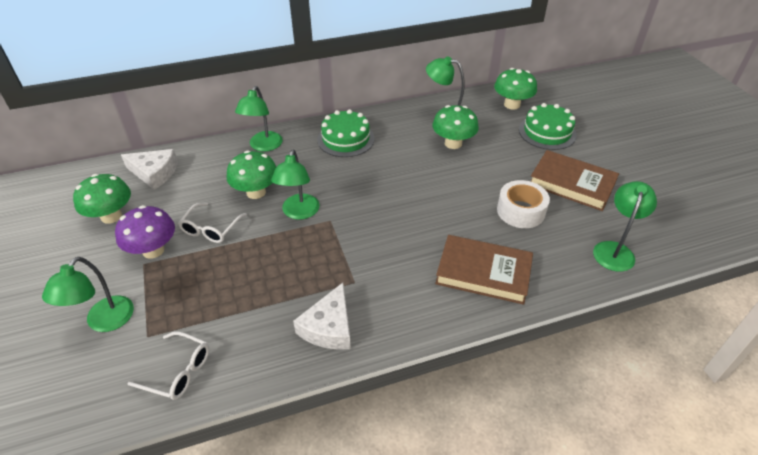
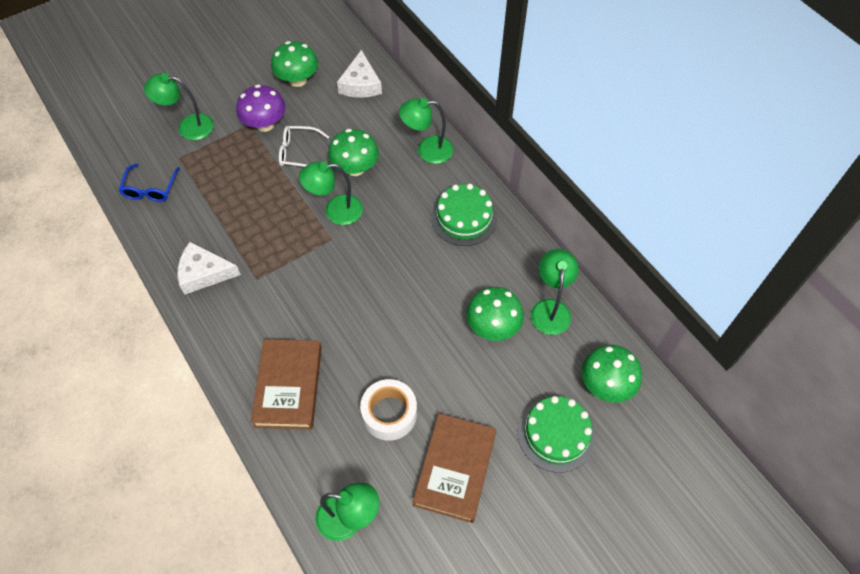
camera: 75 degrees right, 15 degrees up
(178, 372) = (150, 189): white glasses -> blue glasses

